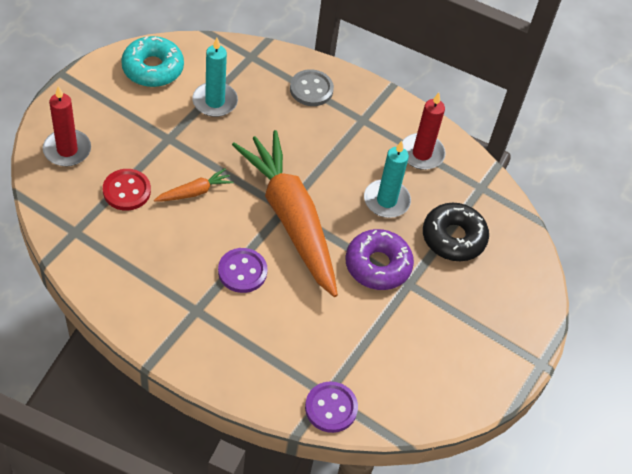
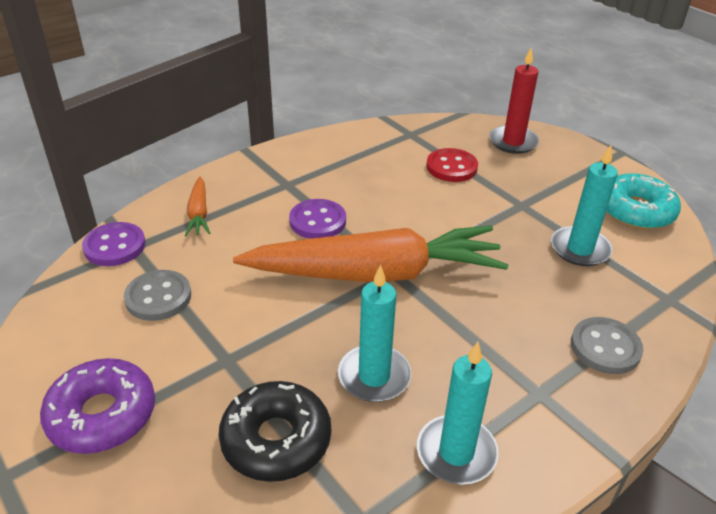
camera: 115 degrees right, 15 degrees down
(194, 192) = (438, 209): orange carrot -> orange carrot (199, 213)
(373, 349) = (158, 297): none -> grey button
(378, 265) = (271, 335): purple donut -> purple donut (102, 415)
(421, 153) = (456, 453): red candle -> turquoise candle

